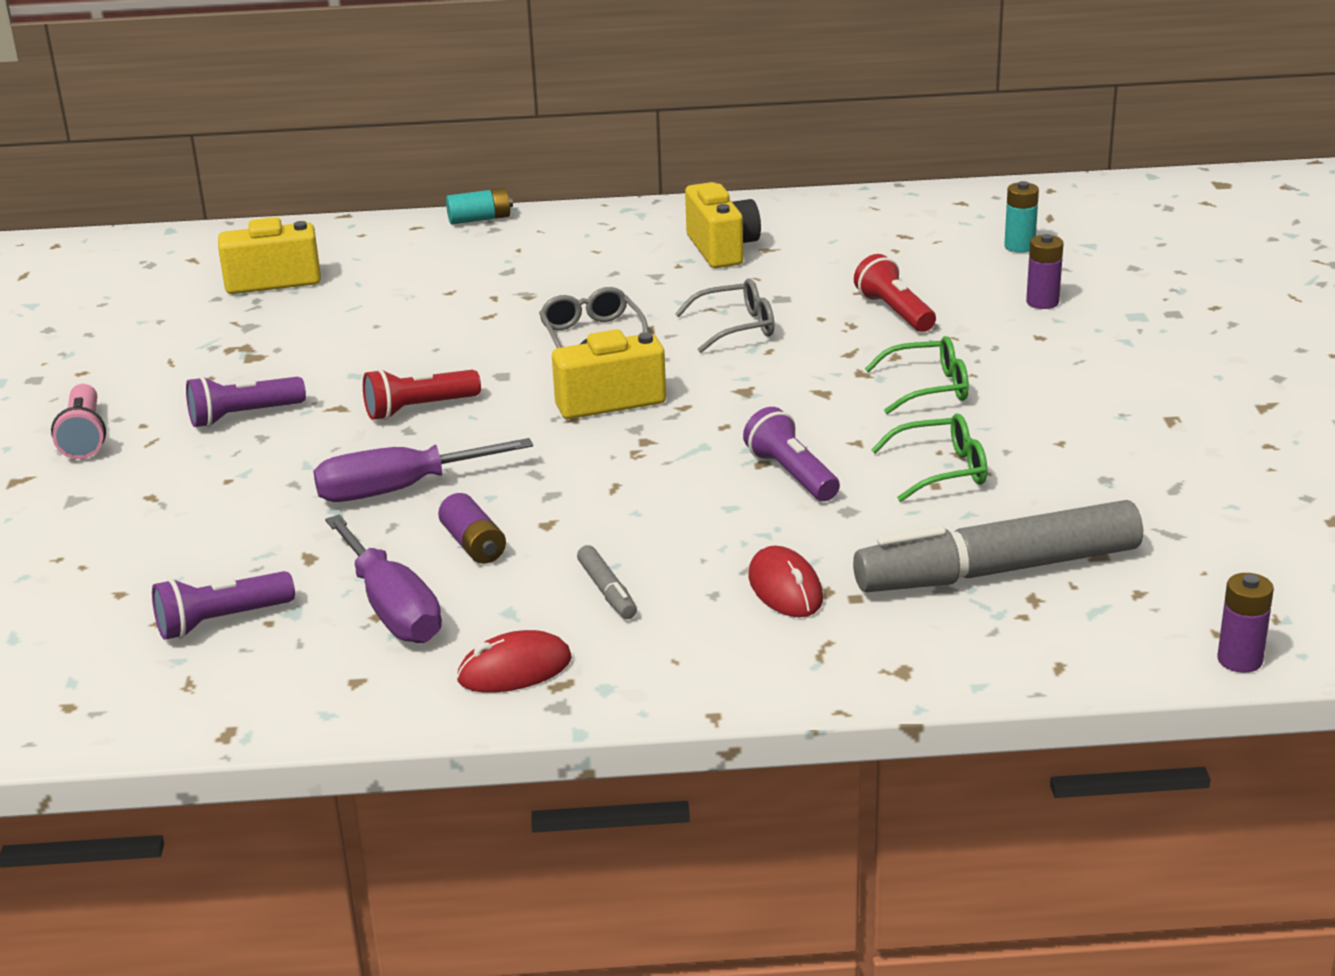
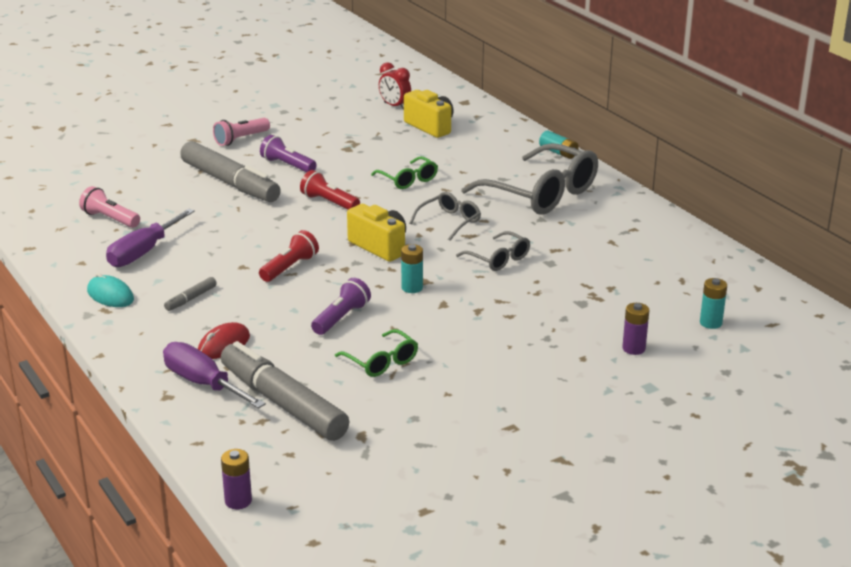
camera: 60 degrees right, 0 degrees up
(161, 290) = (395, 106): none -> red clock
(221, 621) = (110, 219): purple flashlight -> pink flashlight
(236, 478) = (230, 183): none -> grey marker
(399, 490) = (247, 222): purple screwdriver -> purple screwdriver (203, 383)
(473, 545) = (210, 254): purple battery -> none
(514, 670) = (110, 295): red mouse -> turquoise mouse
(586, 258) = (541, 194): none -> grey glasses
(722, 249) = (596, 228): yellow camera -> none
(755, 403) = (412, 288): none -> turquoise battery
(894, 312) = (568, 302): red flashlight -> red flashlight (290, 267)
(929, 388) = (478, 335): green glasses -> green glasses (408, 180)

